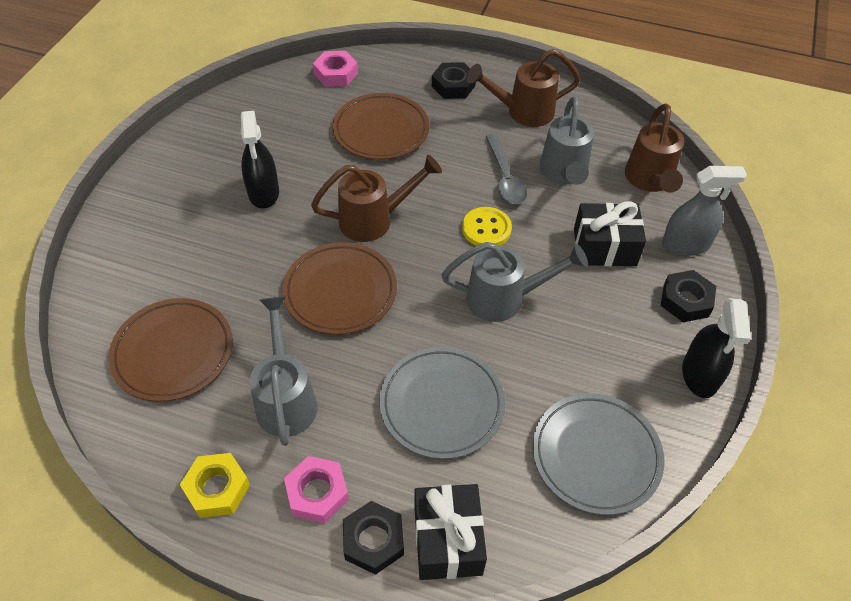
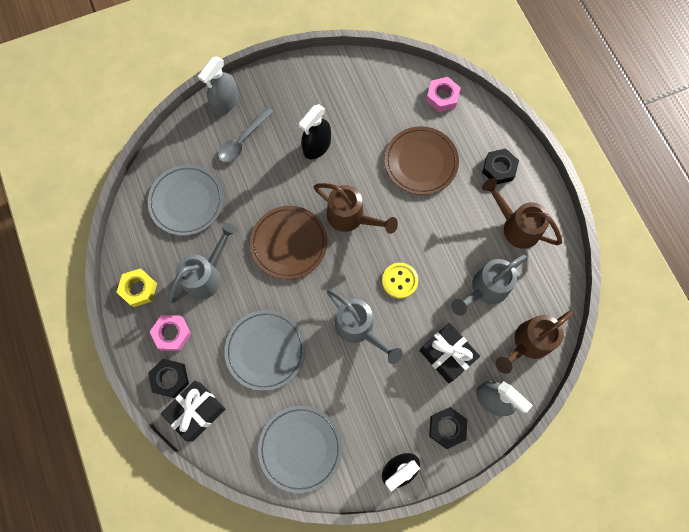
camera: 50 degrees right, 20 degrees up
(110, 232) = (225, 102): none -> grey spray bottle
(173, 352) = (187, 201): brown plate -> grey plate
(505, 177) = (449, 259): grey spoon -> grey spoon (243, 140)

